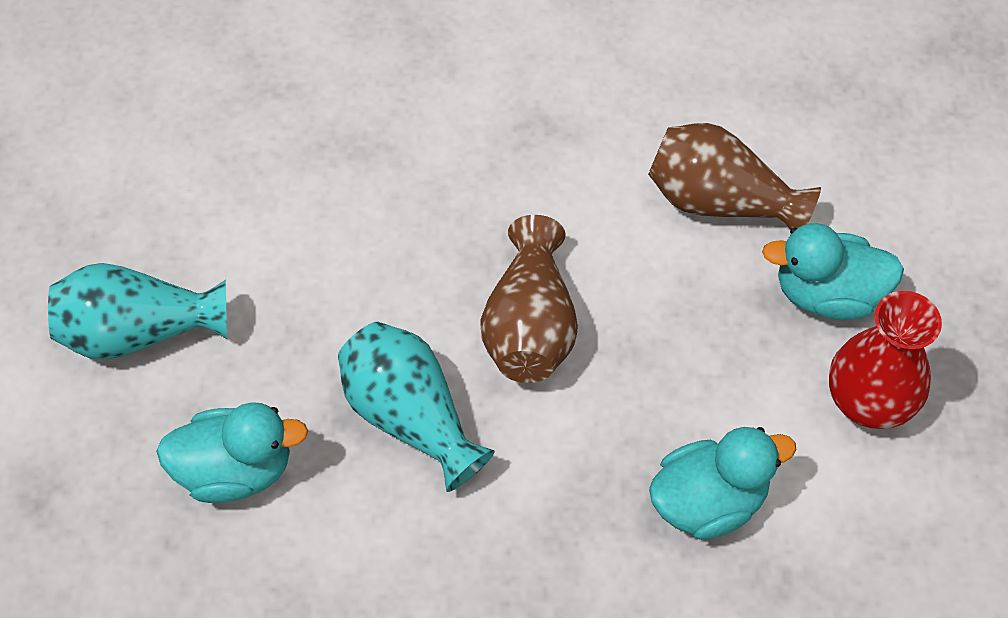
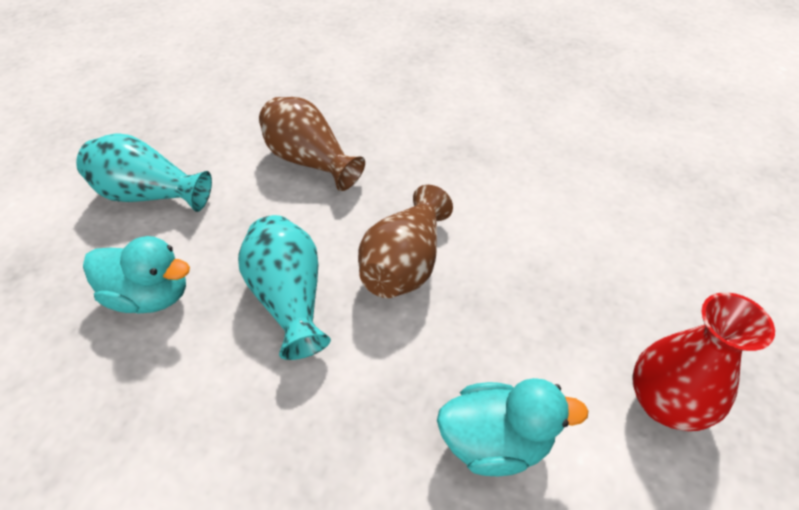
camera: 20 degrees right, 10 degrees down
(720, 201) = (577, 224): brown vase -> brown vase (310, 161)
(827, 294) = (646, 308): turquoise duck -> none

